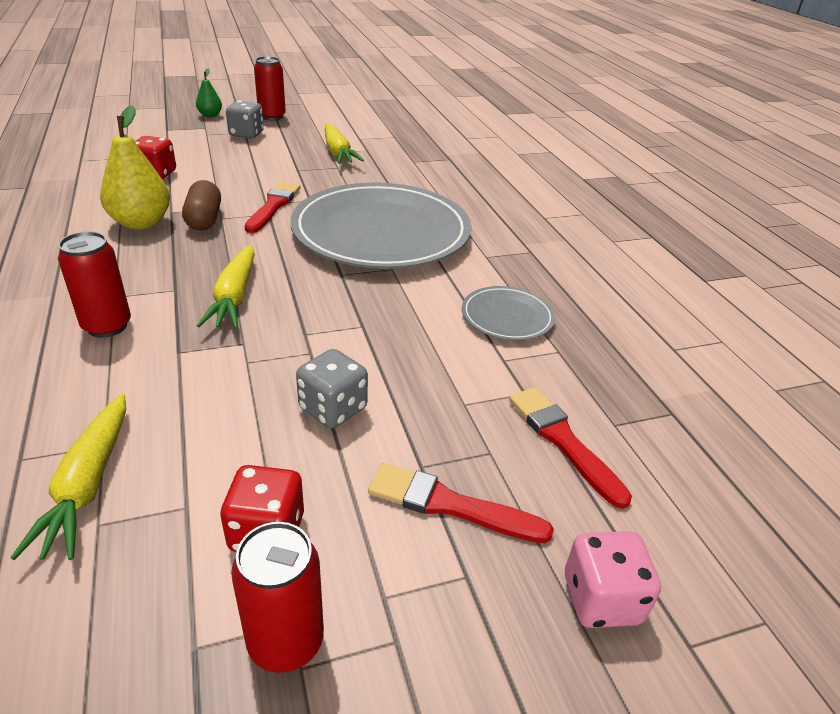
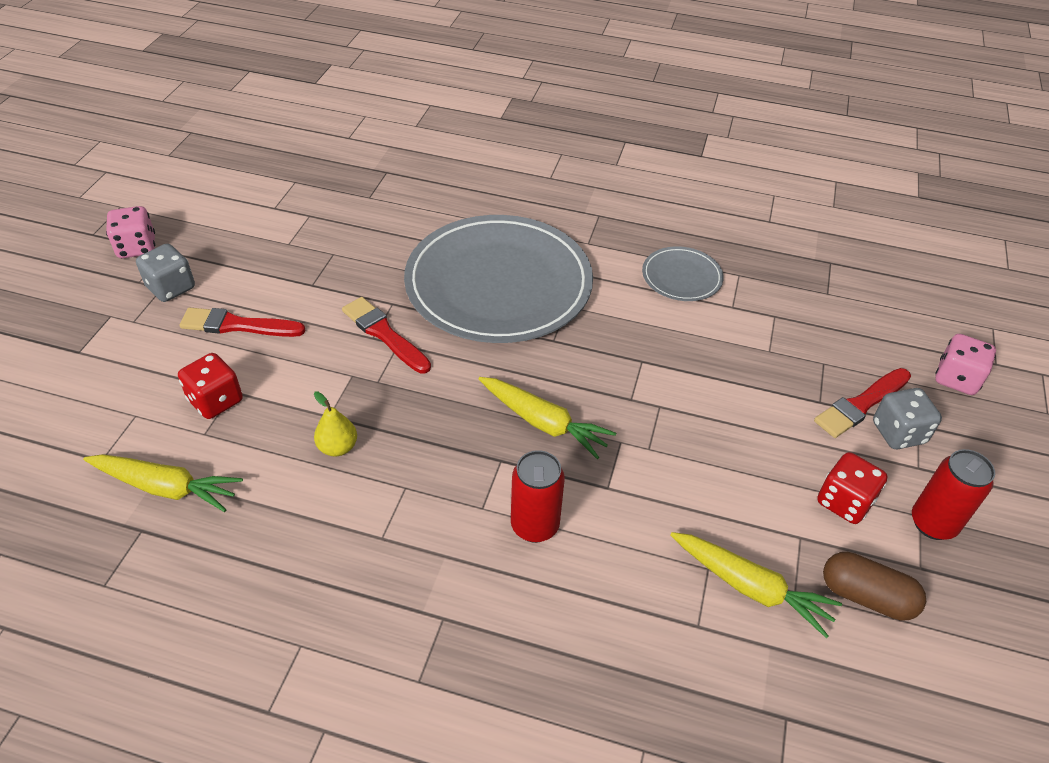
camera: 55 degrees left, 10 degrees up
(141, 223) = (338, 447): yellow pear -> yellow pear, size x0.54
(204, 219) = (371, 395): brown capsule -> brown capsule (866, 596)
(210, 115) = (73, 298): green pear -> none
(272, 116) = (137, 247): red can -> pink dice
(333, 409) = (738, 421): grey dice -> grey dice (898, 433)
(338, 152) = (296, 238): yellow carrot -> yellow carrot (166, 487)
(563, 441) = (830, 324): red brush -> red brush (237, 325)

